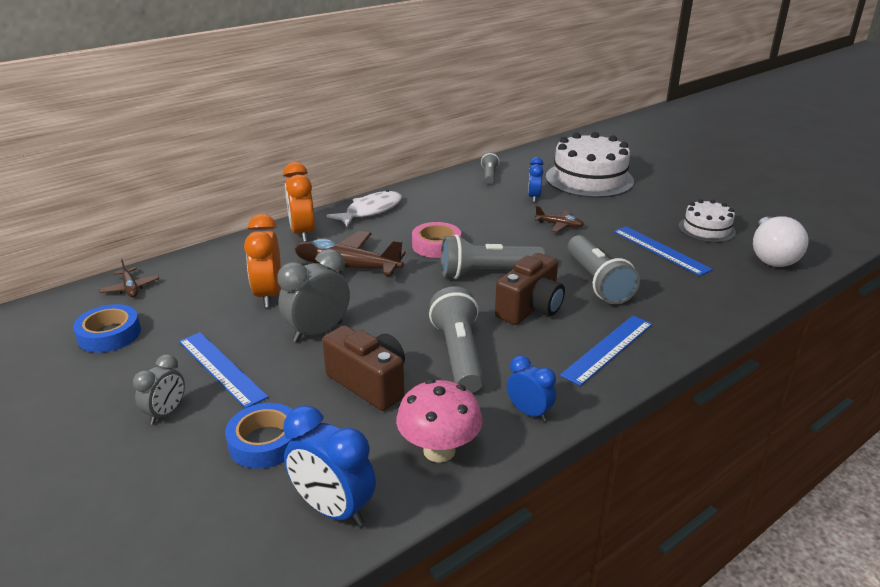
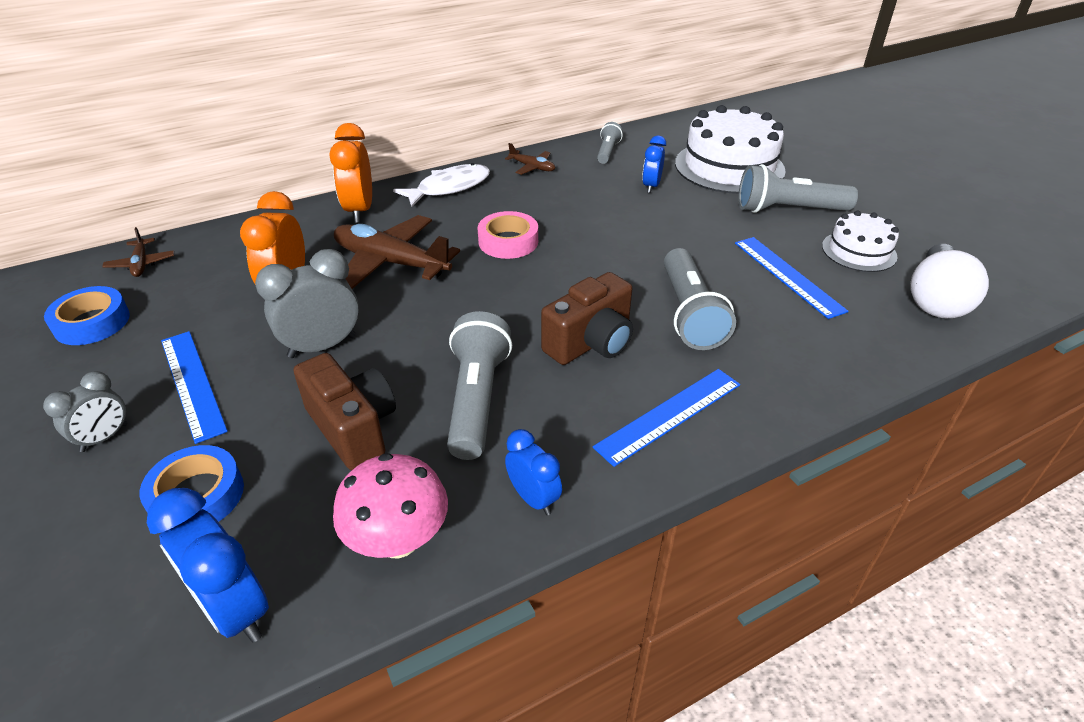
camera: 10 degrees right, 10 degrees up
(487, 273) = (555, 286): grey flashlight -> grey flashlight (788, 210)
(559, 225) = (669, 228): brown plane -> brown plane (532, 167)

